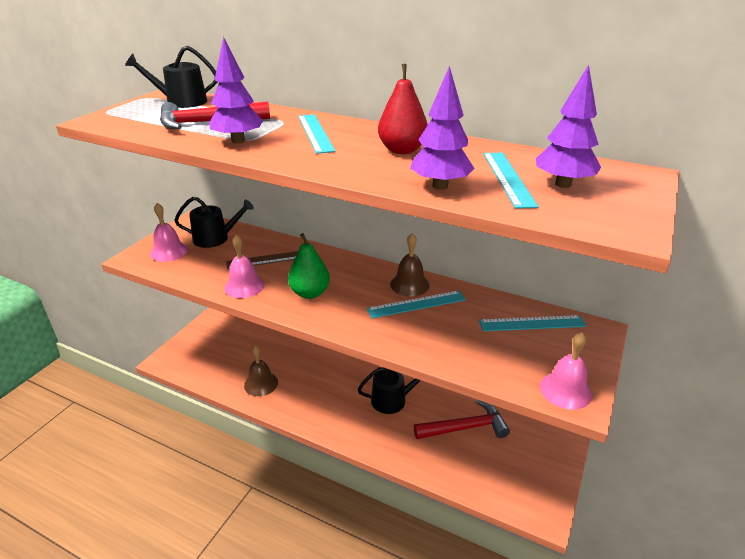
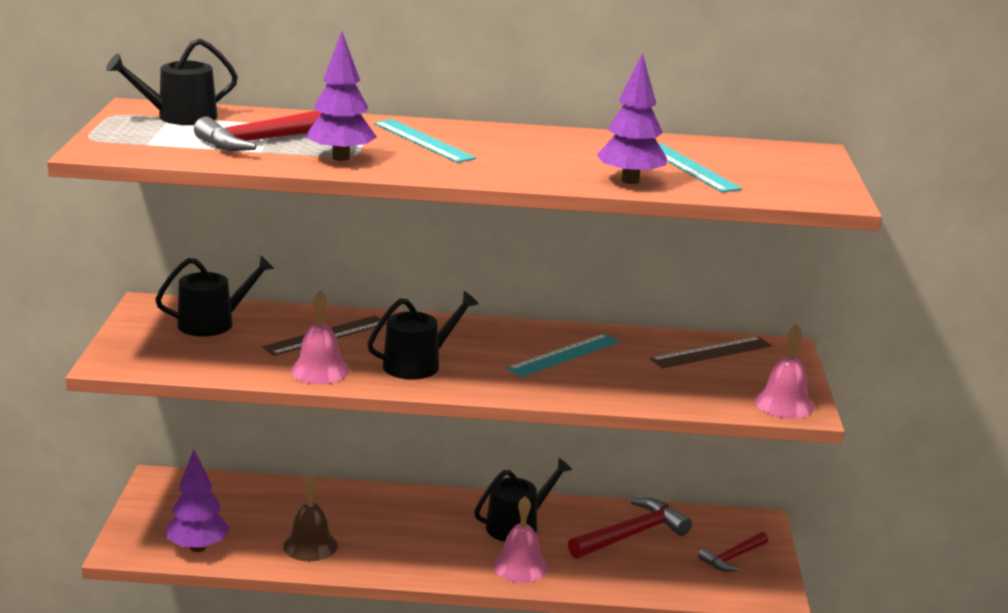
camera: 25 degrees left, 10 degrees down
(169, 251) = (158, 348): pink bell -> pink bell (520, 566)
(310, 293) = (418, 364): green pear -> black watering can
(402, 150) = (549, 150): red pear -> none
(409, 284) = (538, 336): brown bell -> none
(529, 468) = (732, 558): none -> red hammer
(532, 323) = (711, 352): turquoise ruler -> brown ruler
(563, 184) = (746, 167): purple tree -> purple tree (198, 547)

